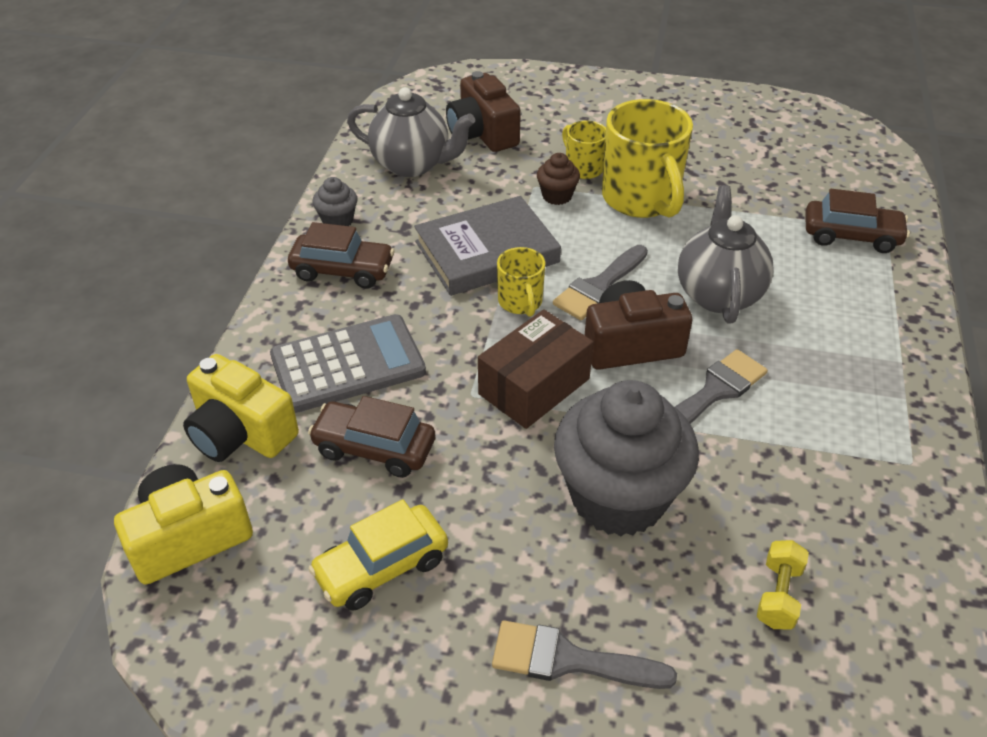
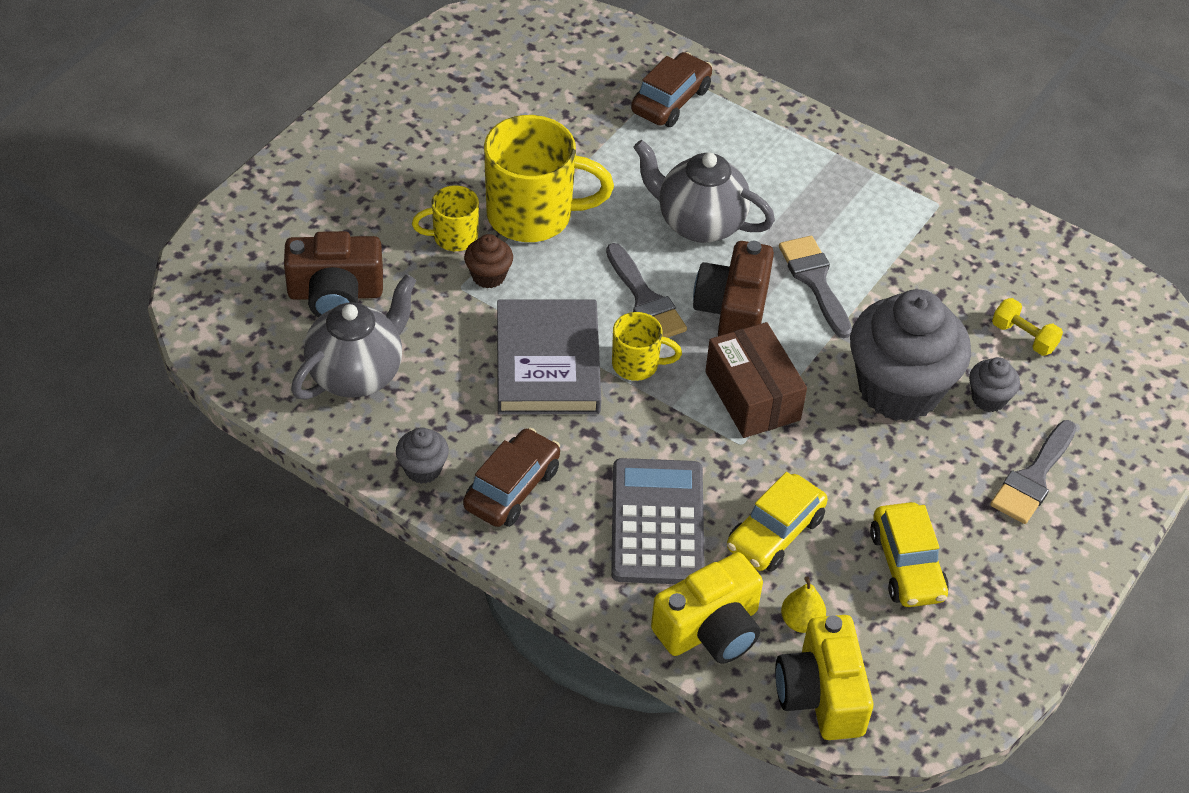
camera: 70 degrees left, 5 degrees up
(274, 497) = (801, 621): none -> yellow pear
(374, 448) = (775, 533): brown car -> yellow car
(660, 583) = (988, 398): none -> grey cupcake

